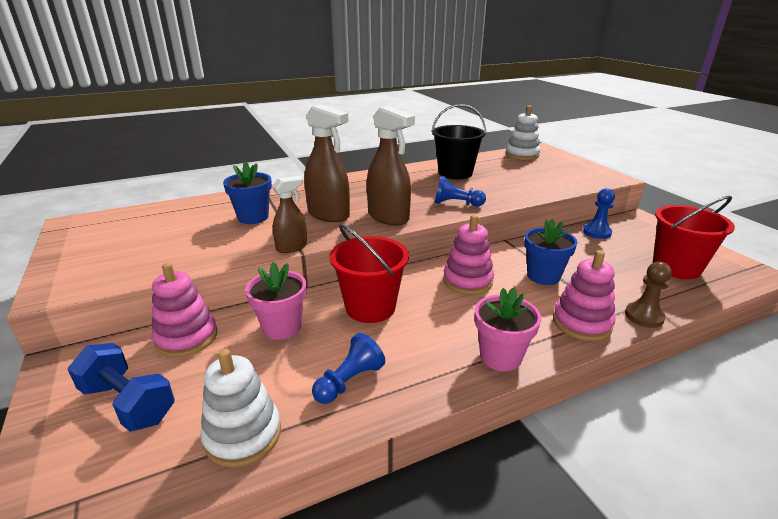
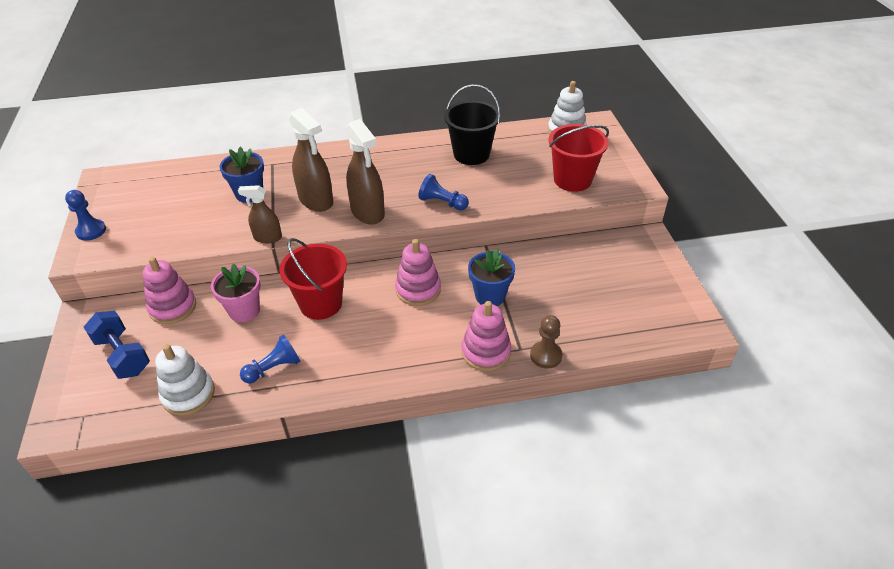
camera: 15 degrees right, 15 degrees up
(292, 247) = (267, 237): brown spray bottle -> brown spray bottle turned 150 degrees counterclockwise
(500, 357) = (397, 370): pink flower pot -> none
(597, 232) = (585, 250): blue pawn -> blue pawn (91, 231)
(676, 267) = (627, 308): red bucket -> red bucket (572, 180)

